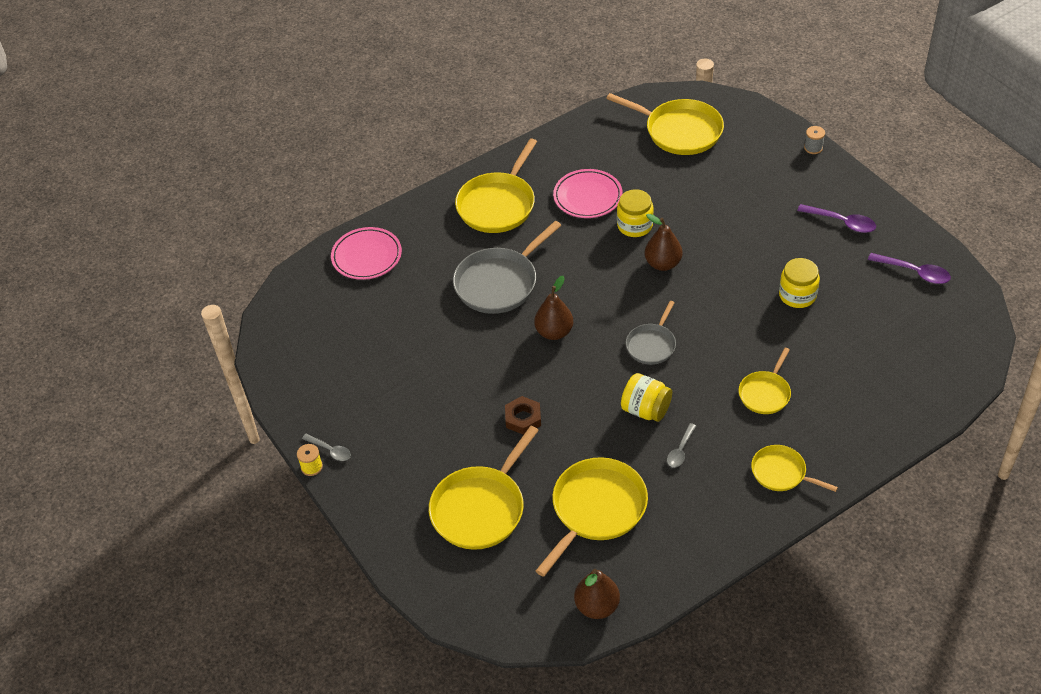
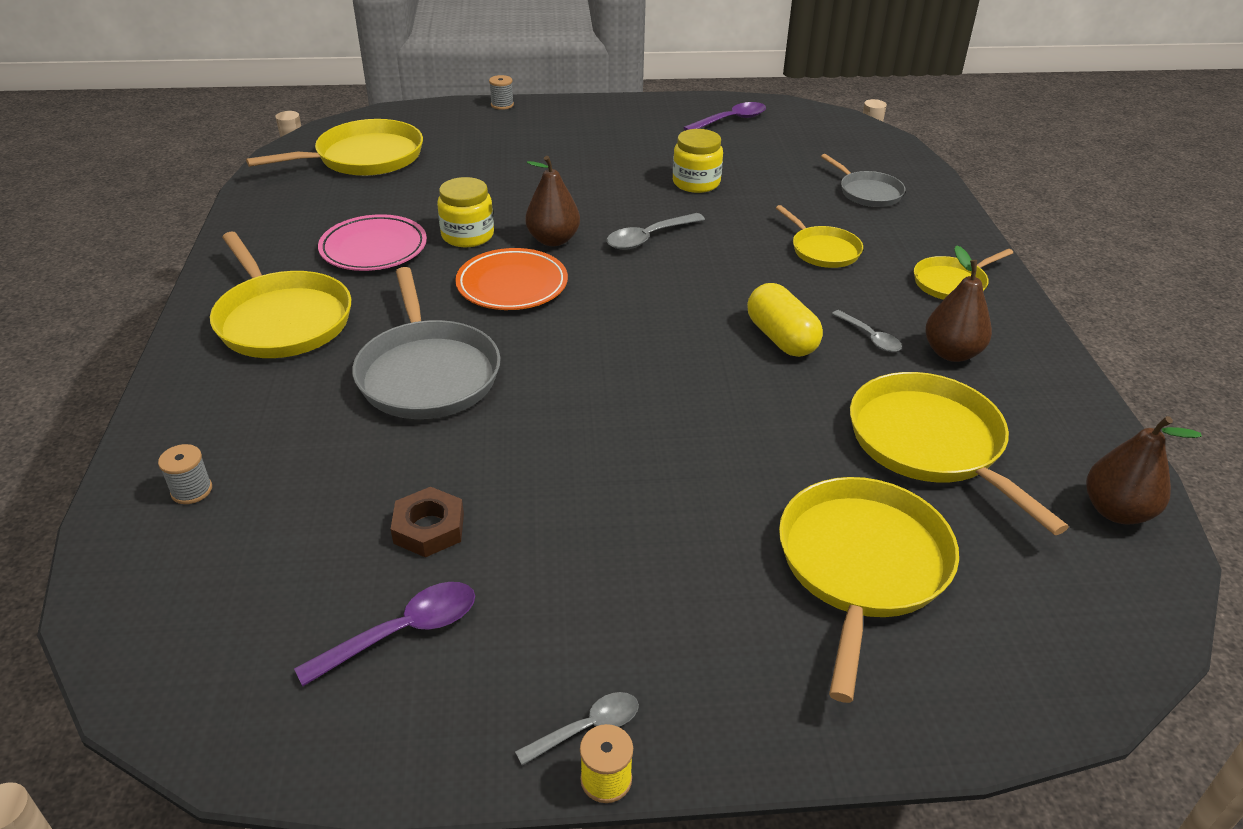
camera: 65 degrees left, 10 degrees down
(367, 256) = (191, 490): pink plate -> grey spool
(480, 509) = (861, 565): yellow pan -> yellow pan turned 135 degrees counterclockwise
(523, 418) = (709, 449): brown nut -> brown nut (429, 528)
(554, 332) = (574, 360): brown pear -> brown pear (951, 353)
(601, 271) = (512, 285): none -> orange plate
(646, 410) = (781, 338): yellow jar -> yellow capsule
(652, 345) = (676, 294): grey pan -> grey pan (868, 192)
(704, 304) = (649, 238): none -> grey spoon
(842, 222) = (622, 127): purple spoon -> purple spoon (402, 632)

